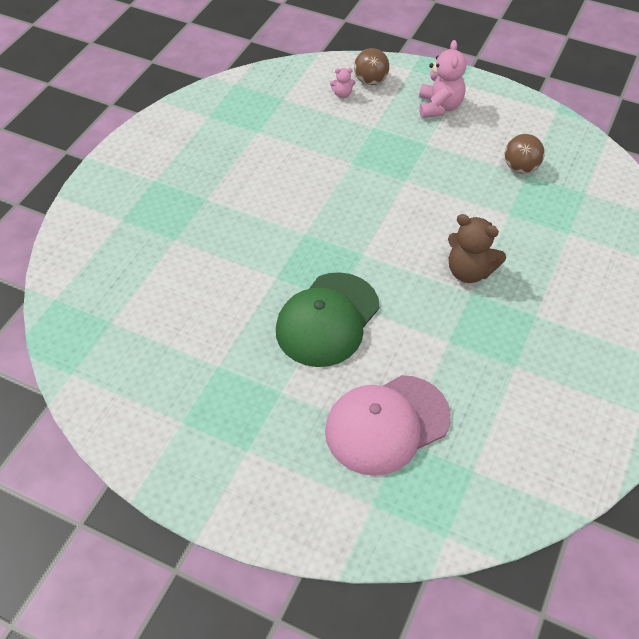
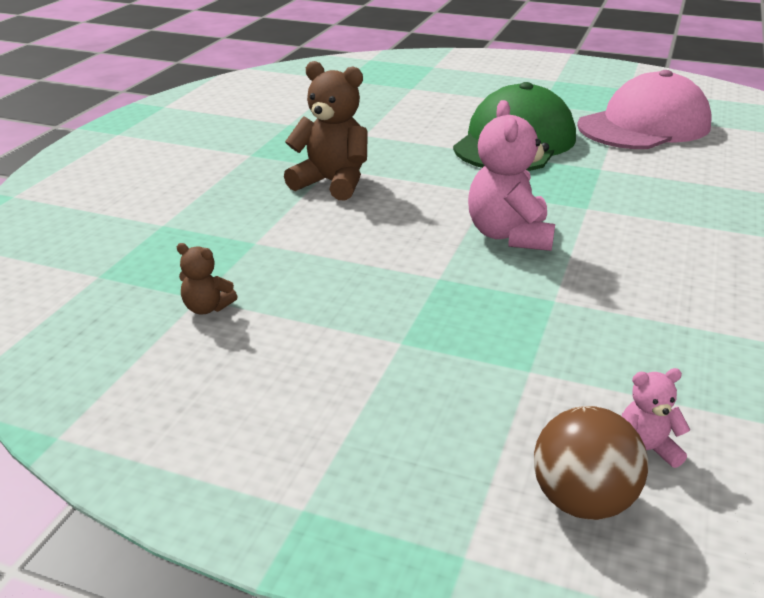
camera: 175 degrees right, 20 degrees down
(387, 424) = (428, 93): pink cap -> pink cap (644, 126)
(439, 107) = (373, 430): pink teddy bear -> pink teddy bear (509, 235)
(520, 168) = (207, 308): brown ball -> brown teddy bear

